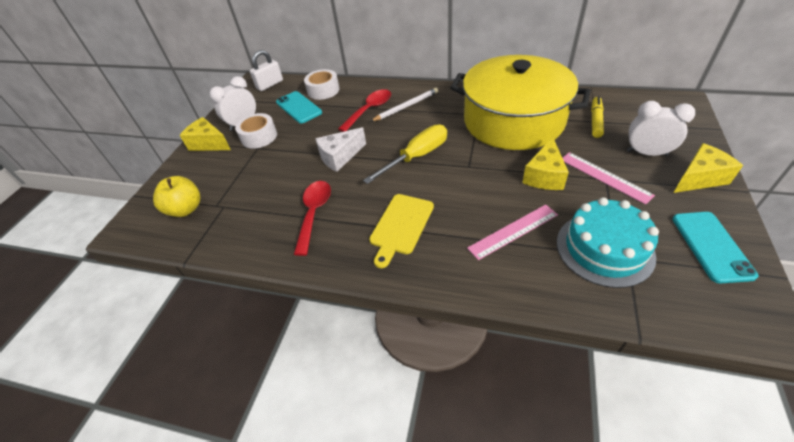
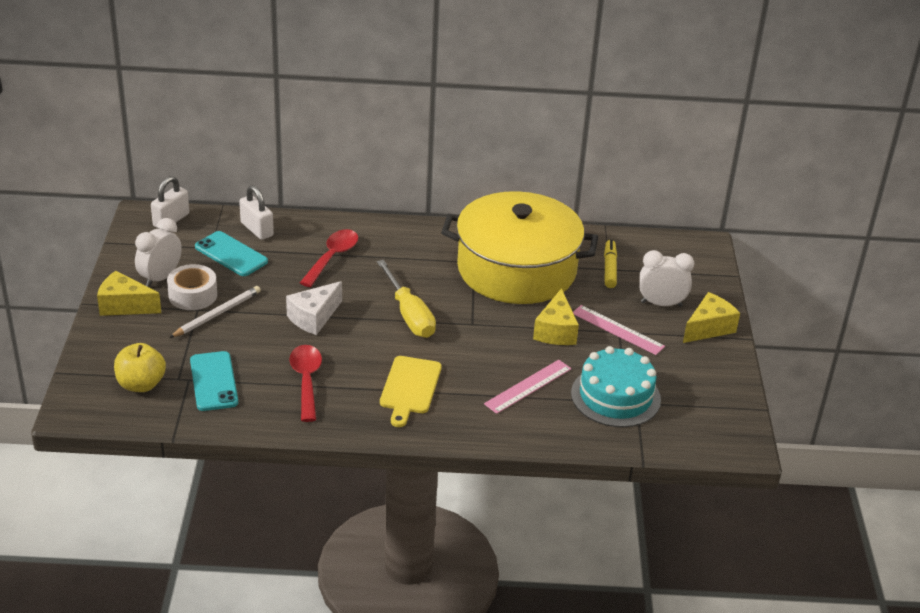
camera: 20 degrees left, 10 degrees down
(323, 90) = (257, 229): white tape -> white padlock
(406, 106) = (380, 252): white pencil -> white pencil (217, 314)
(416, 157) = (409, 315): yellow screwdriver -> yellow screwdriver turned 120 degrees clockwise
(711, 246) = (710, 388): turquoise phone -> turquoise phone (214, 381)

